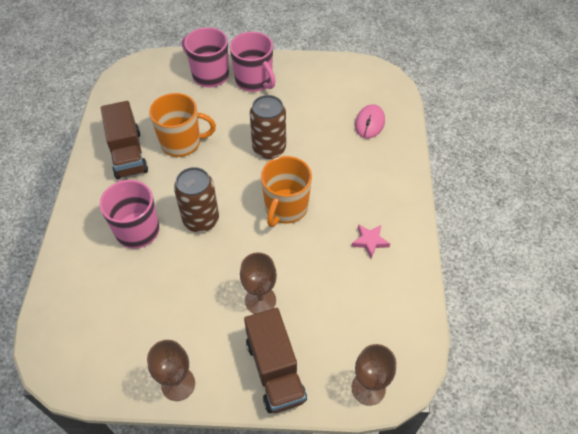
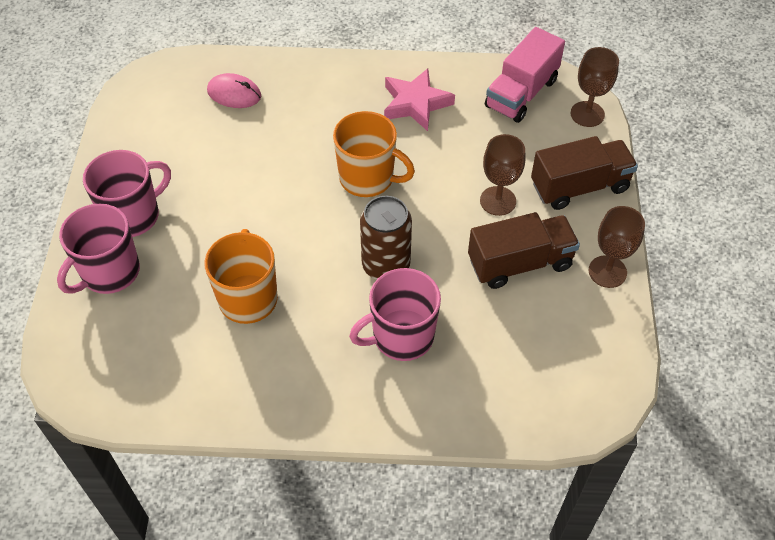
camera: 90 degrees left, 0 degrees up
(128, 154) = (264, 366): brown truck -> brown truck (520, 263)
(269, 148) = (268, 196): brown can -> none
(370, 241) = (415, 103): pink star -> pink star, size x1.69
(391, 328) = (521, 93): none -> pink truck

